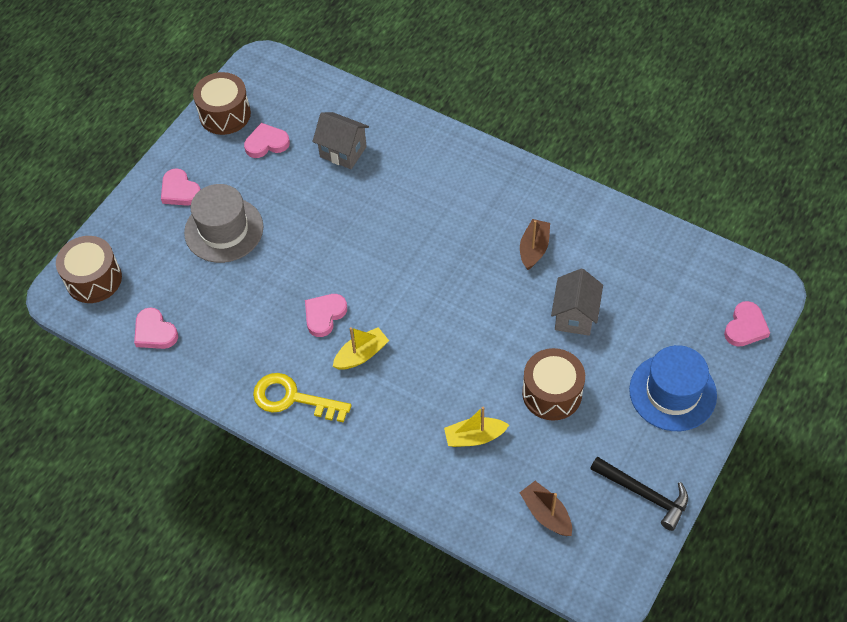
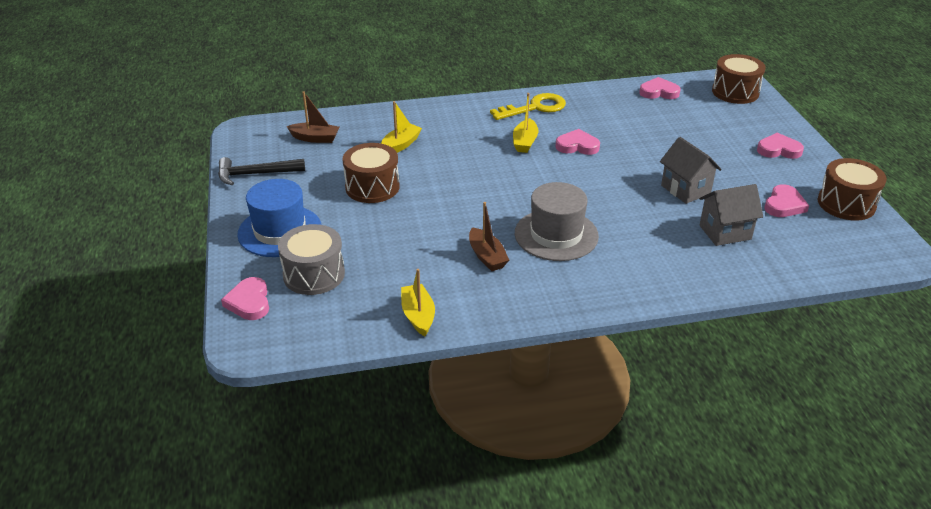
camera: 135 degrees right, 20 degrees down
(224, 230) = (713, 148): grey hat -> grey hat (556, 235)
(324, 315) = (577, 146): pink heart -> pink heart turned 75 degrees counterclockwise
(574, 316) = (403, 234): grey house -> grey house (685, 189)
(632, 231) = (418, 316): none -> yellow boat
(678, 322) = (314, 274): none -> grey drum

